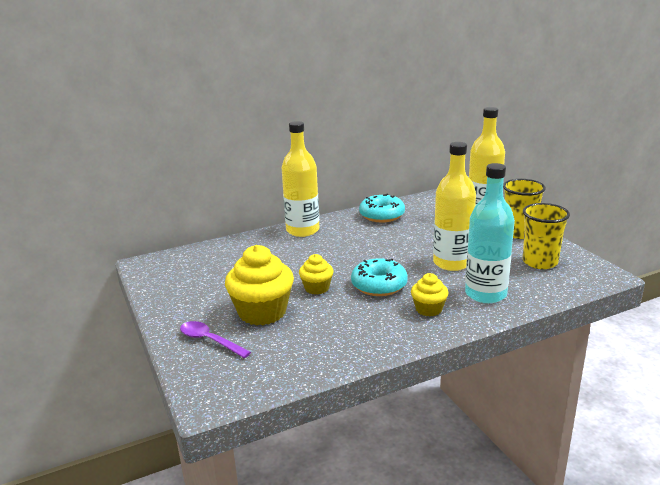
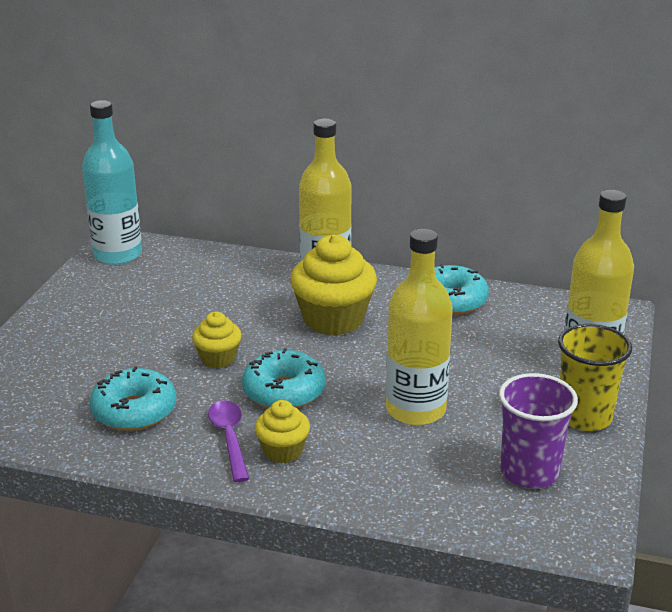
camera: 40 degrees right, 5 degrees up
(210, 341) = (38, 361): purple spoon -> purple spoon (229, 438)
(262, 312) = (125, 357): yellow cupcake -> yellow cupcake (333, 319)
(318, 333) = (134, 411): none -> turquoise donut
(485, 294) = (379, 472): turquoise bottle -> turquoise bottle (118, 254)
(540, 262) = (529, 472): yellow cup -> purple cup

